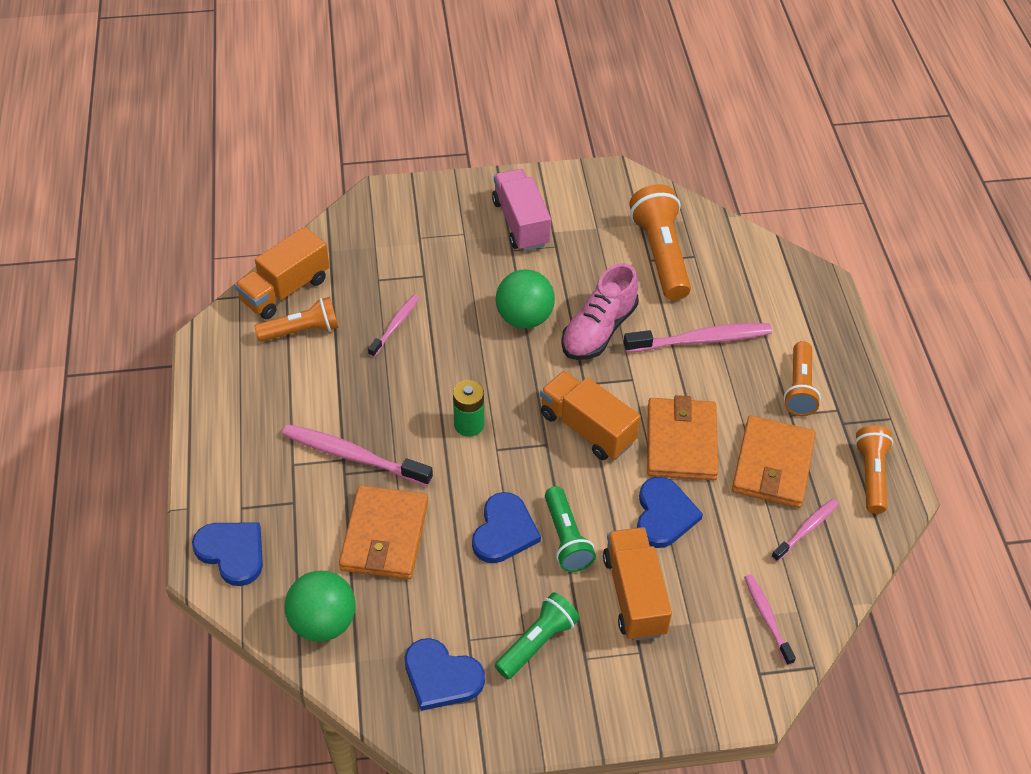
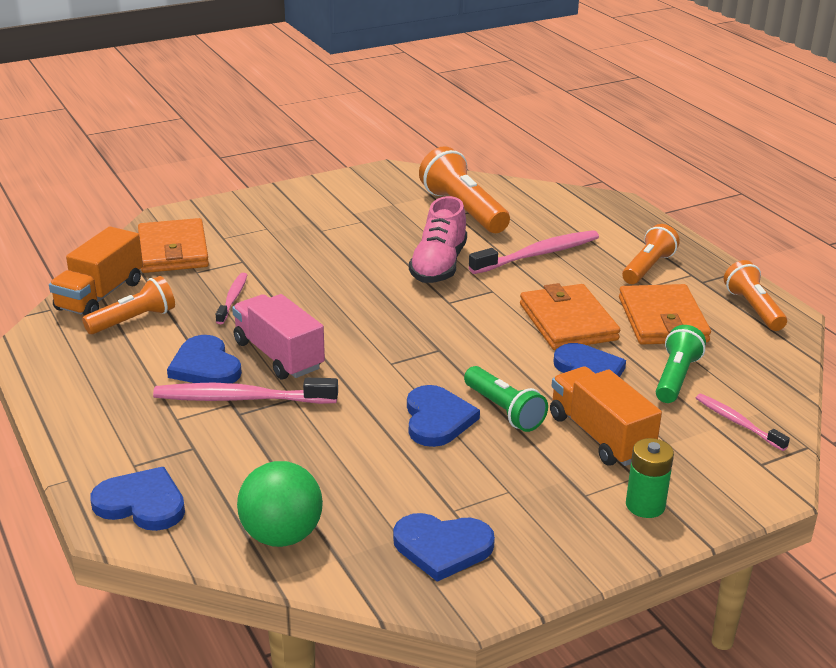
camera: 20 degrees left, 20 degrees down
(339, 407) = (205, 366): none -> blue heart
(384, 535) = (311, 451): orange wallet -> orange wallet (173, 251)
(469, 424) = (351, 351): green battery -> green battery (645, 505)
(520, 223) = (318, 212): pink truck -> pink truck (278, 355)
(524, 318) = (361, 270): green ball -> none
(537, 642) = (527, 494): green flashlight -> green flashlight (676, 377)
(587, 428) = (472, 330): orange truck -> none
(799, 388) = (648, 267): orange flashlight -> orange flashlight turned 135 degrees counterclockwise
(806, 529) = (725, 355): pink toothbrush -> none

